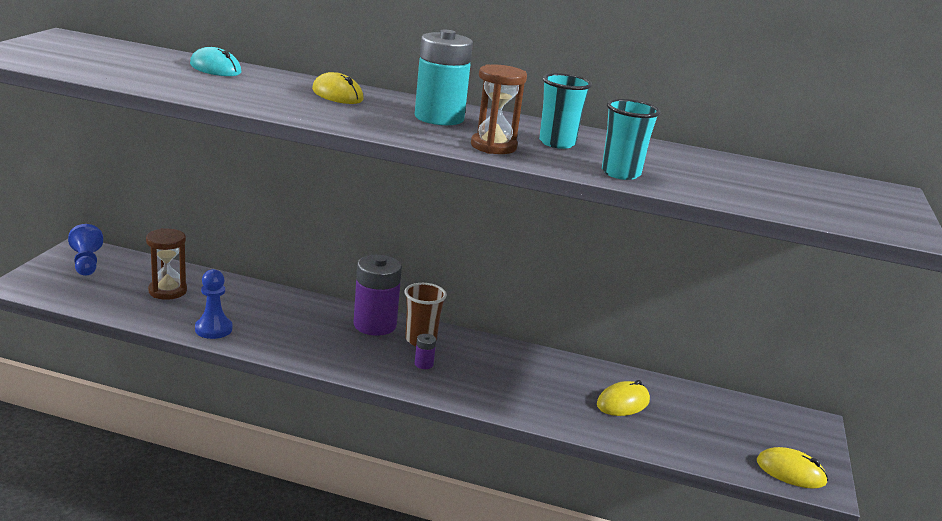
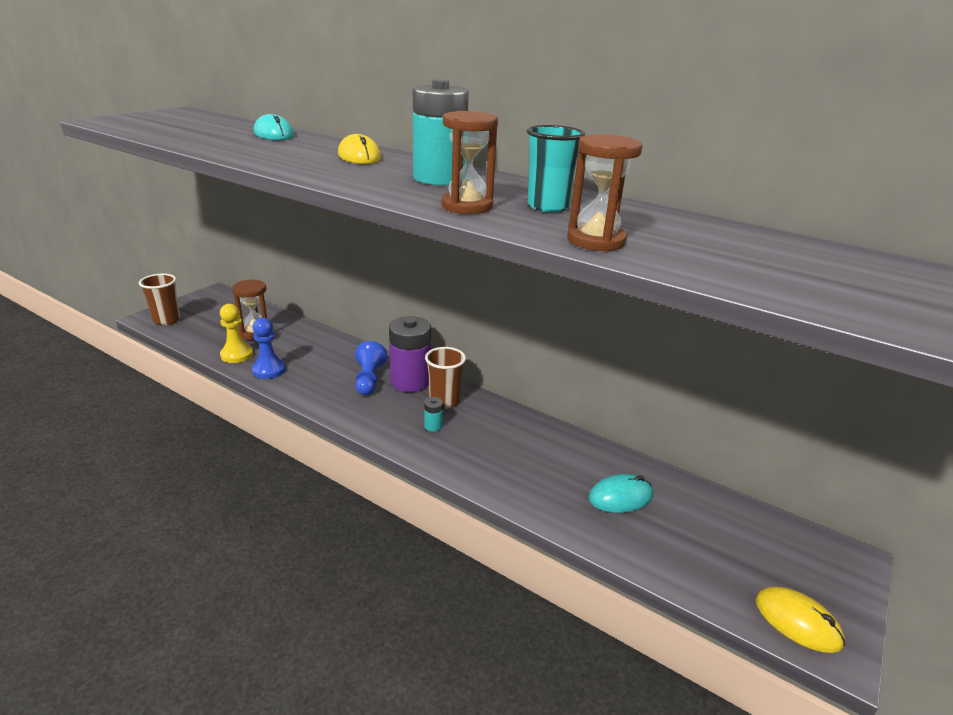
camera: 20 degrees right, 5 degrees up
(44, 286) = (167, 320): none -> brown cup
(86, 263) = (212, 304): blue pawn -> blue pawn (369, 379)
(163, 317) = (237, 355): none -> yellow pawn
(424, 364) = (433, 426): purple battery -> turquoise battery
(620, 173) = (595, 241): turquoise cup -> brown hourglass
(623, 402) = (620, 497): yellow mouse -> turquoise mouse

